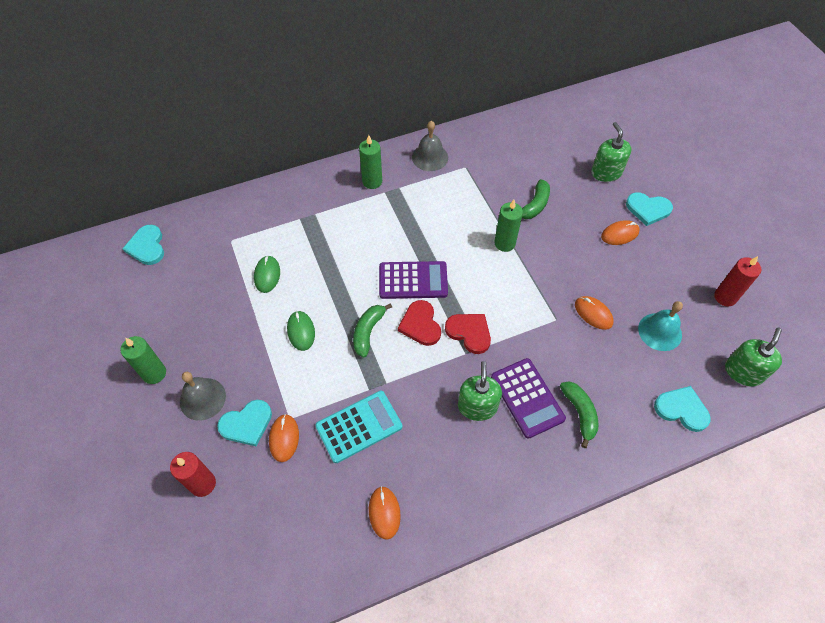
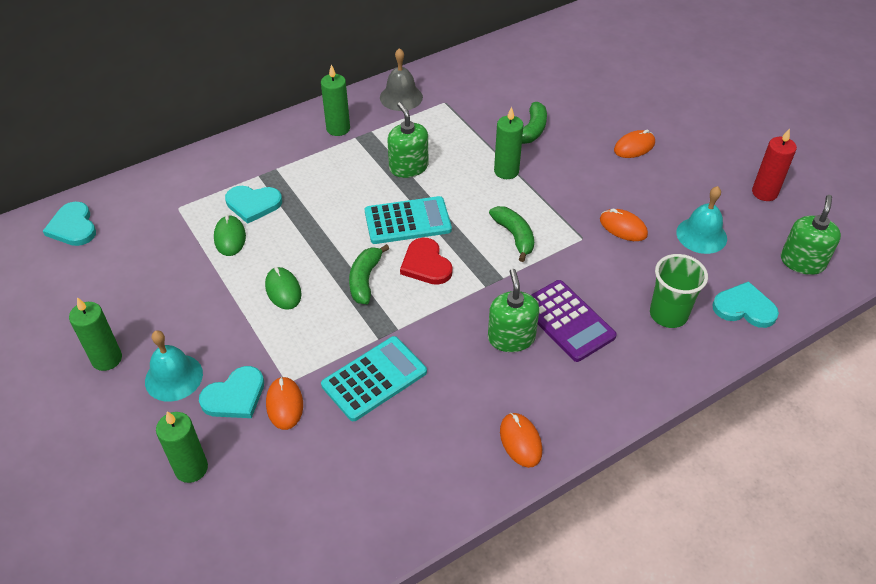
camera: 10 degrees left, 10 degrees down
(202, 399) = (174, 377): grey bell -> turquoise bell
(203, 484) = (191, 468): red candle -> green candle
(384, 513) = (424, 464): orange mouse -> orange mouse (520, 441)
(413, 280) = (407, 221): purple calculator -> turquoise calculator
(469, 332) = (485, 264): red heart -> none
(579, 413) = (631, 328): green banana -> green banana (514, 236)
(606, 172) = (605, 89): green soap dispenser -> green soap dispenser (408, 167)
(614, 405) = (668, 314): none -> green cup
(648, 209) = (659, 119): turquoise heart -> turquoise heart (253, 204)

